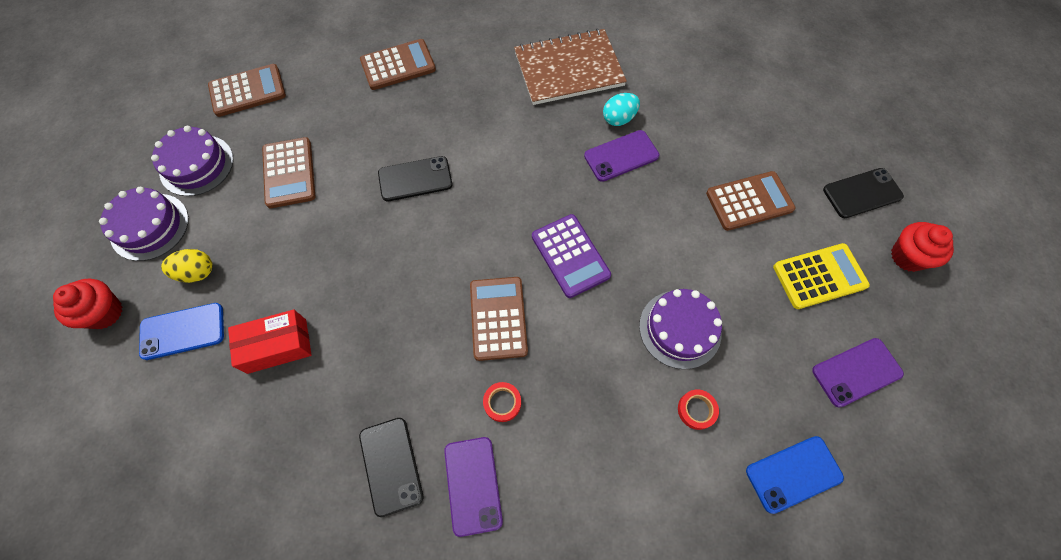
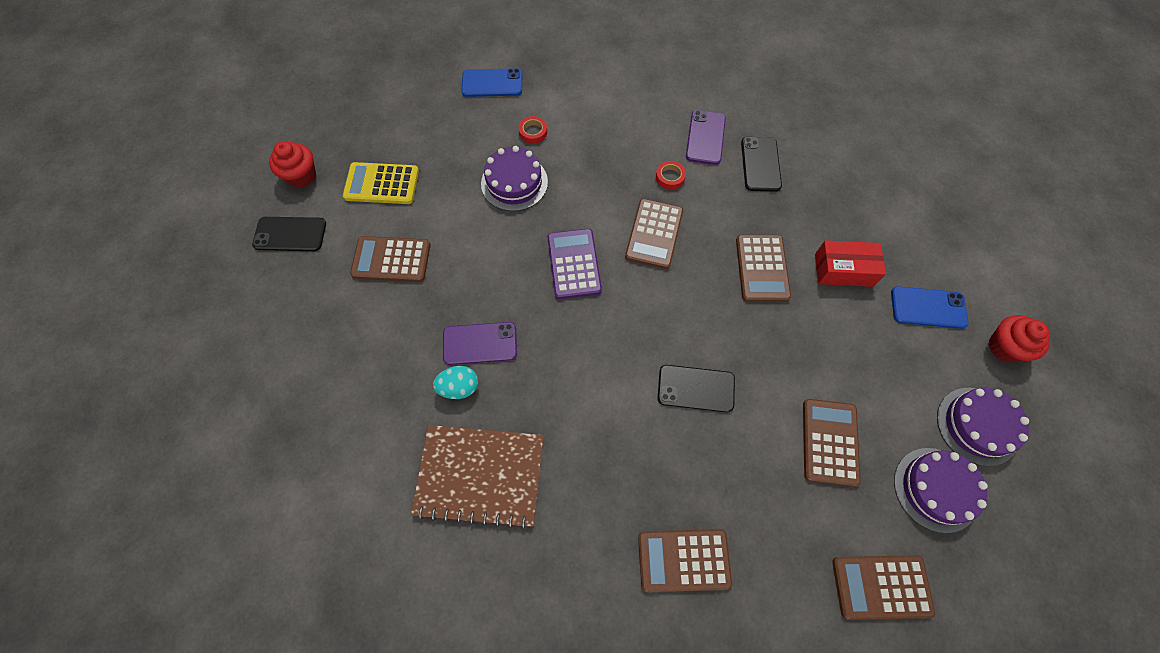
camera: 160 degrees left, 0 degrees up
(197, 272) = (921, 359): yellow egg -> none
(370, 317) = (762, 268): none -> brown calculator
(856, 372) = (407, 119): purple phone -> none

